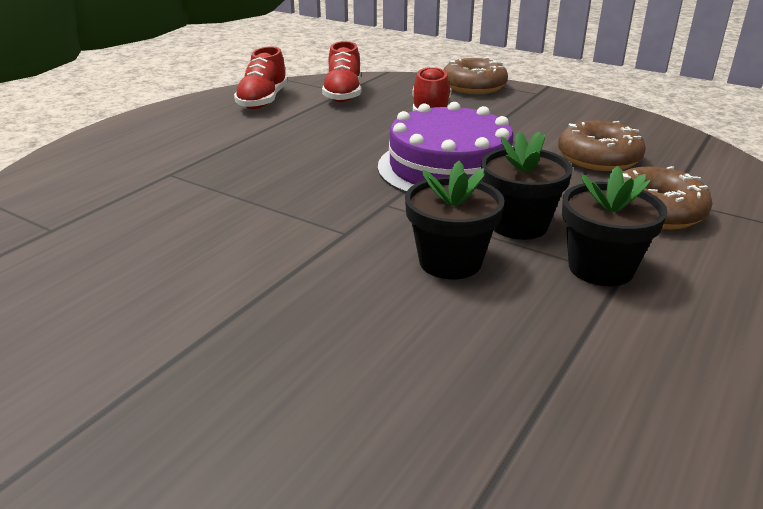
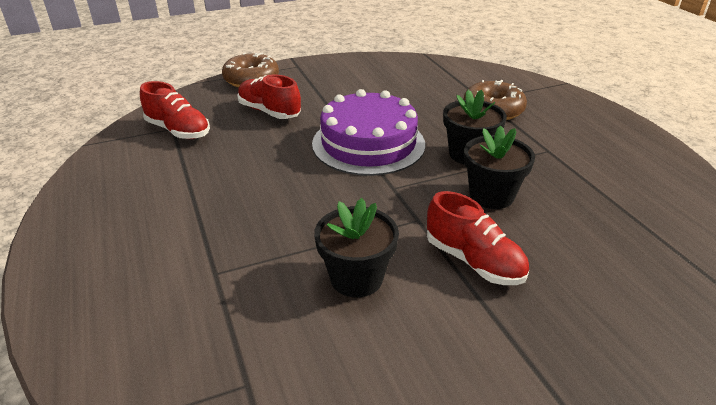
camera: 55 degrees left, 5 degrees up
(263, 101) = (126, 171): red shoe -> red shoe (473, 261)
(598, 158) = (415, 93): brown donut -> none
(600, 268) = (537, 153): black flower pot -> black flower pot (356, 278)

